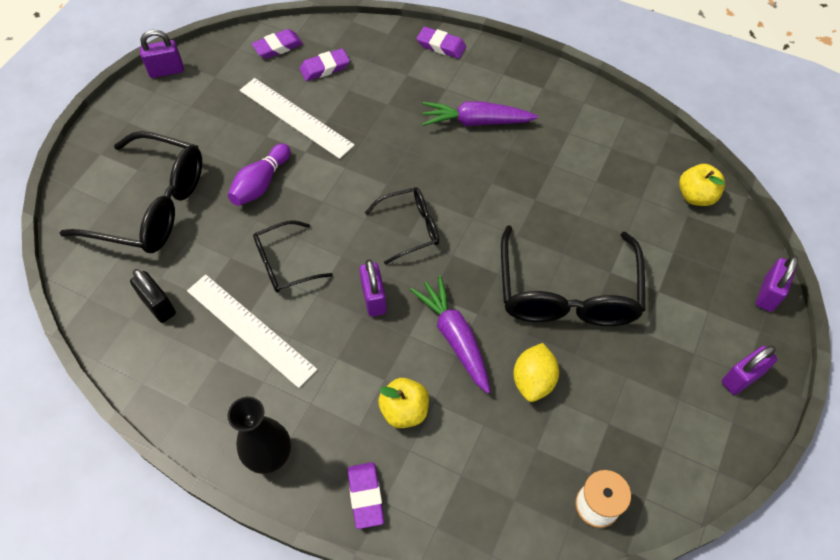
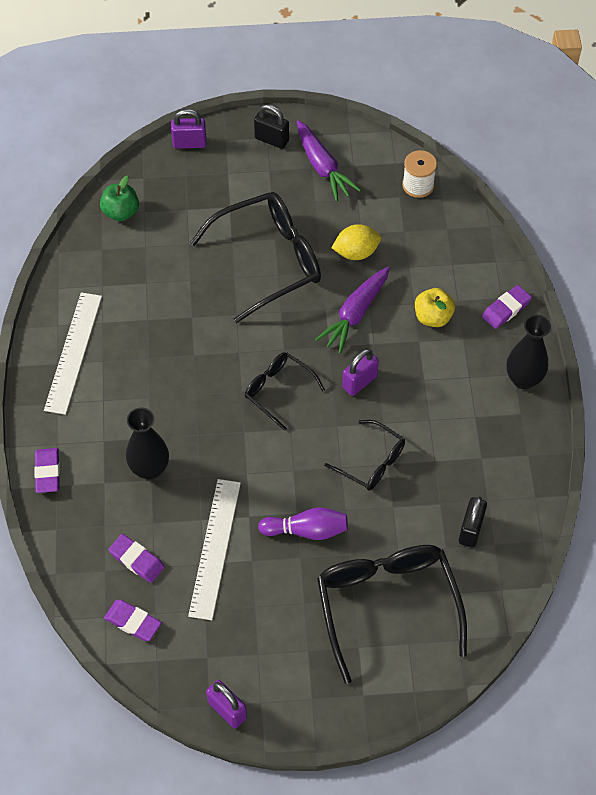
camera: 120 degrees left, 0 degrees up
(250, 329) = (443, 451): white ruler -> white ruler (73, 352)
(398, 106) = (150, 469): none -> black vase
(475, 122) = (131, 397): purple carrot -> purple carrot (323, 167)
(696, 196) = (121, 212): yellow apple -> green apple
(741, 378) = (271, 139): purple padlock -> black padlock

